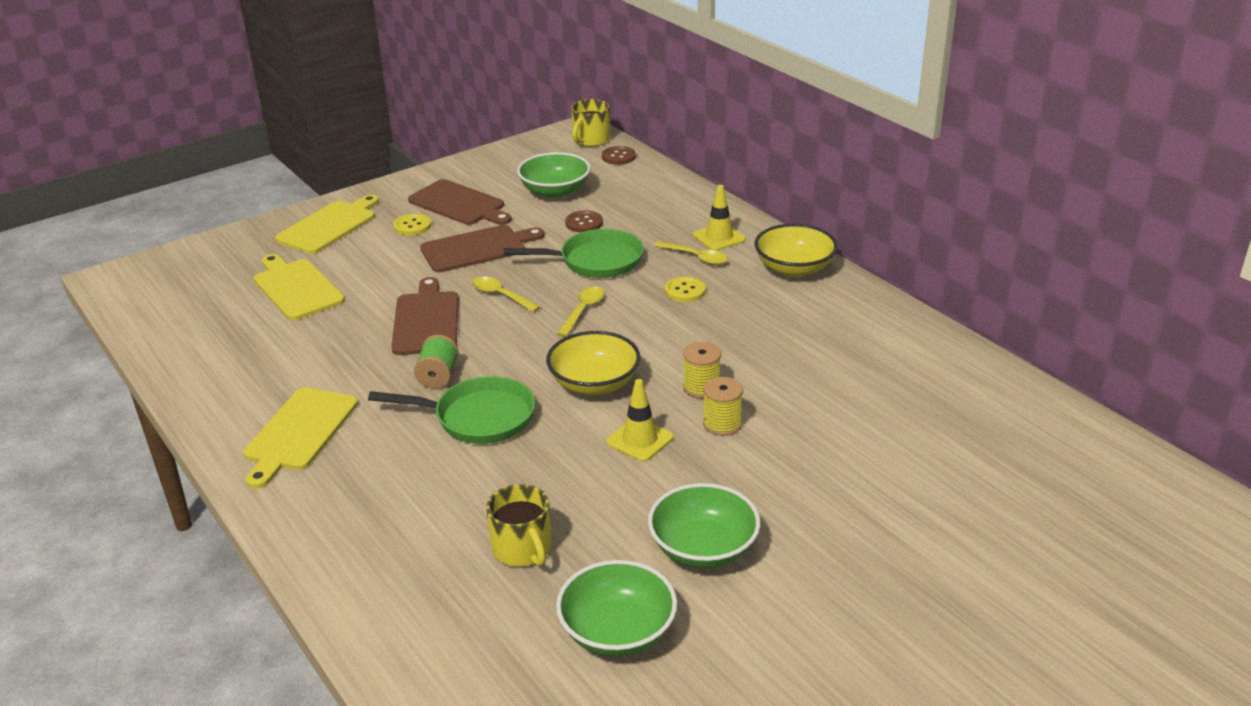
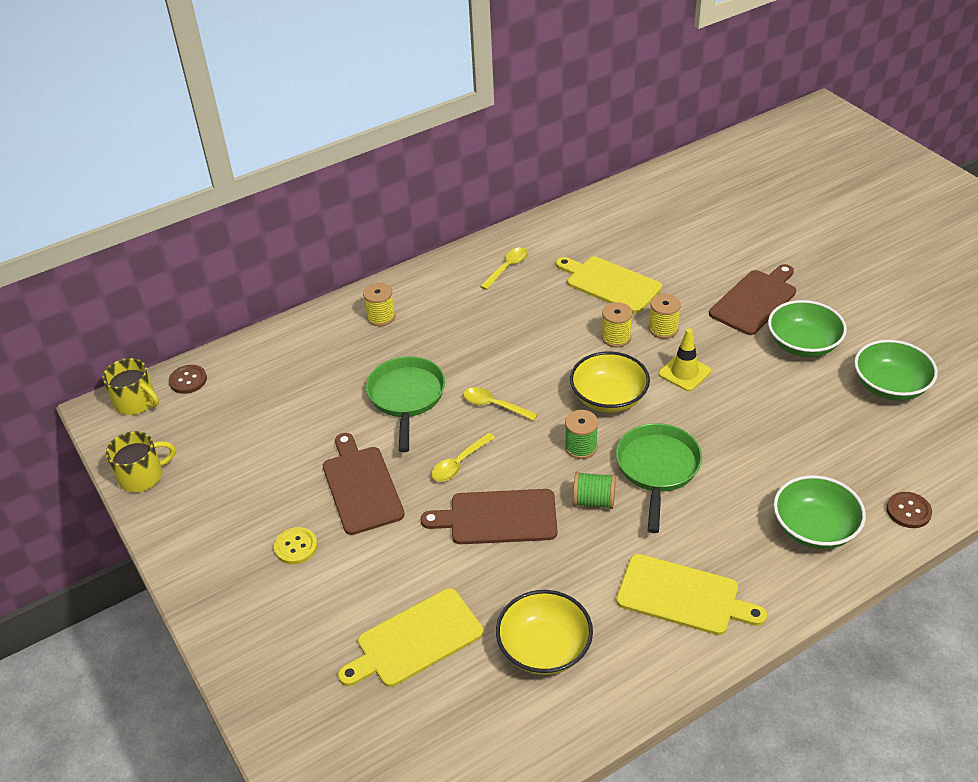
camera: 85 degrees left, 10 degrees up
(329, 226) = (273, 629): yellow cutting board -> yellow cutting board (610, 284)
(459, 204) = (255, 508): brown cutting board -> brown cutting board (755, 300)
(517, 366) = (581, 447): none -> green spool
(522, 549) = (818, 435): yellow mug -> yellow mug (142, 476)
(555, 191) = (251, 429): green bowl -> green bowl (814, 528)
(584, 223) = (328, 406): brown button -> brown button (908, 511)
(685, 291) = (470, 341): yellow button -> none
(696, 257) = (414, 333): yellow spoon -> yellow spoon (507, 268)
(719, 237) = (381, 317): yellow traffic cone -> yellow spool
(794, 268) = (444, 277): yellow bowl -> yellow bowl (544, 648)

